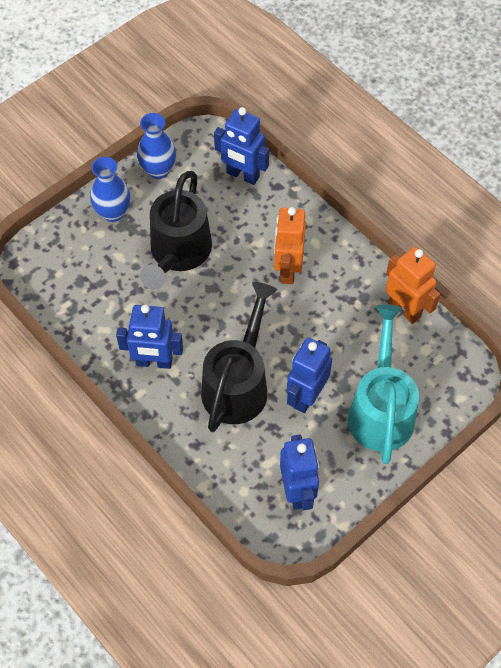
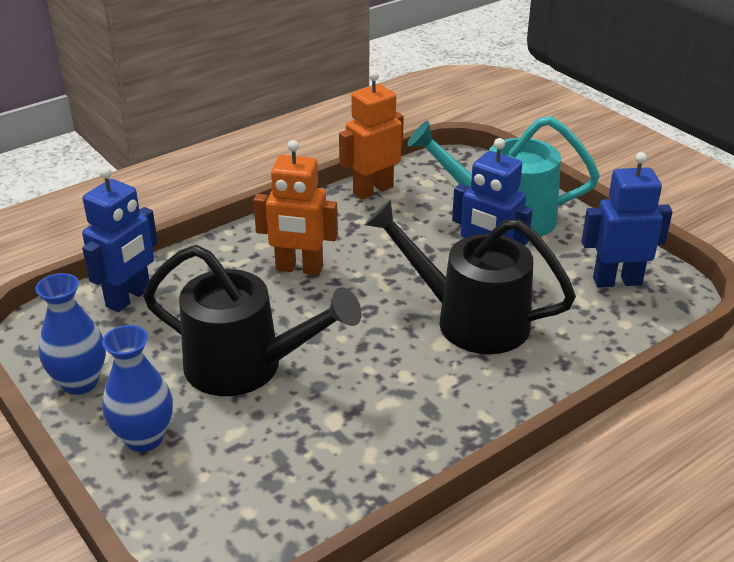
camera: 85 degrees left, 25 degrees down
(154, 362) = (432, 398): blue robot -> none

